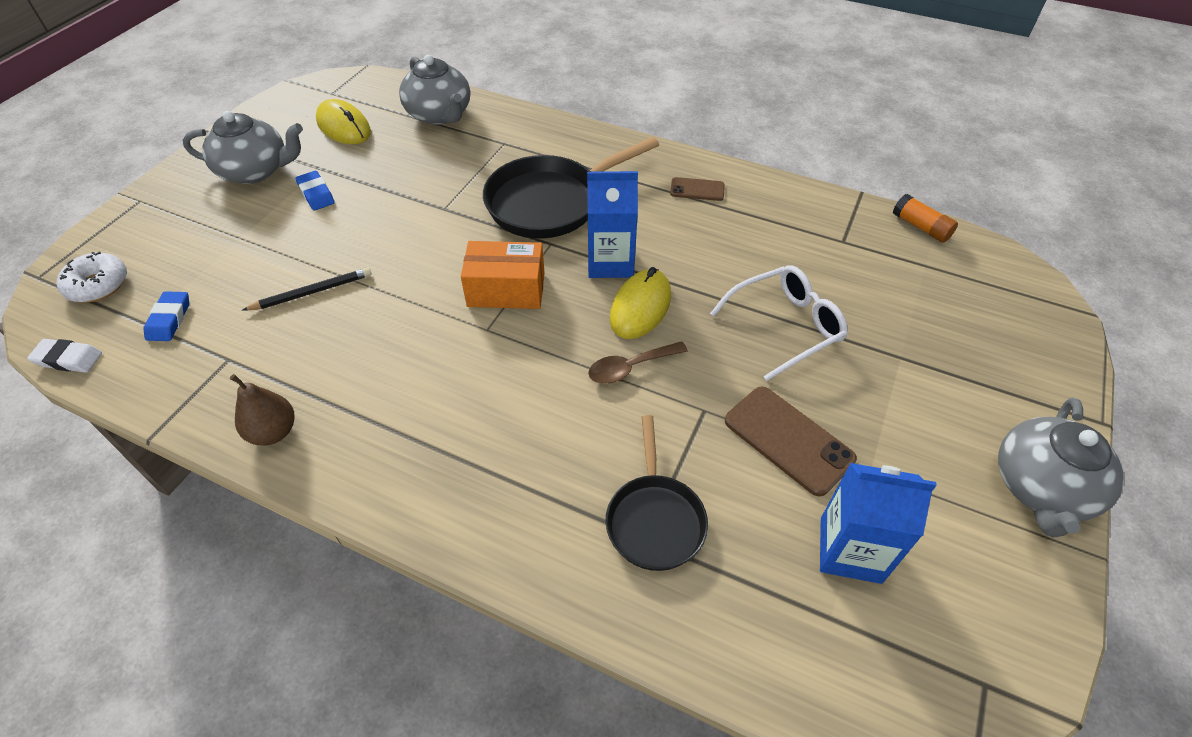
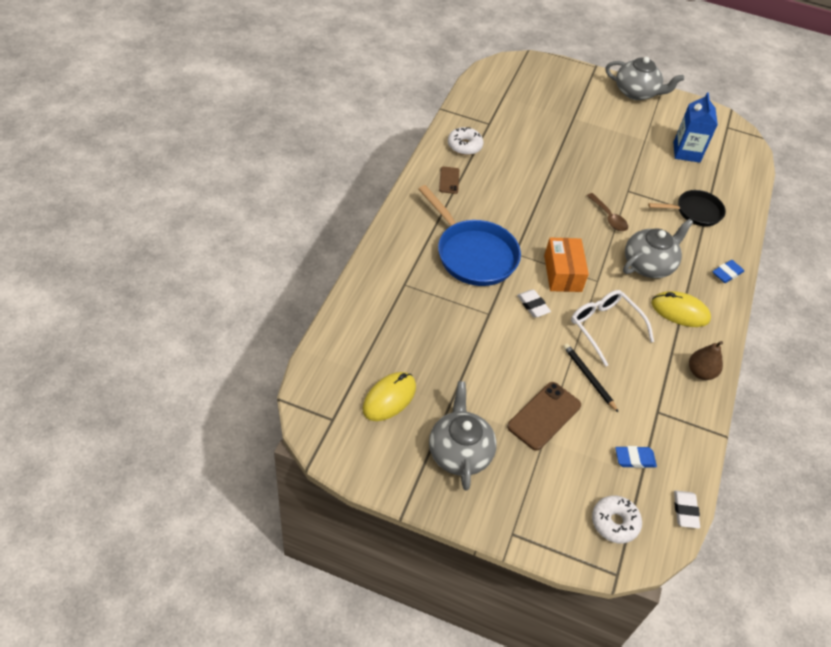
camera: 100 degrees left, 0 degrees up
(316, 194) = (484, 399): blue eraser -> blue eraser (727, 273)
(440, 114) = (366, 330): grey teapot -> grey teapot (648, 264)
(450, 251) = (533, 305): none -> white eraser
(550, 202) = (473, 254): black pan -> blue pan
(610, 262) = (527, 224): blue carton -> none
(640, 307) = (562, 212): yellow mouse -> yellow mouse (680, 311)
(778, 210) = (464, 146): none -> white donut
(785, 326) = (563, 155): white glasses -> white glasses (604, 327)
(788, 440) = (636, 163): brown phone -> brown phone (544, 416)
(921, 227) = (471, 92): orange glue stick -> none

